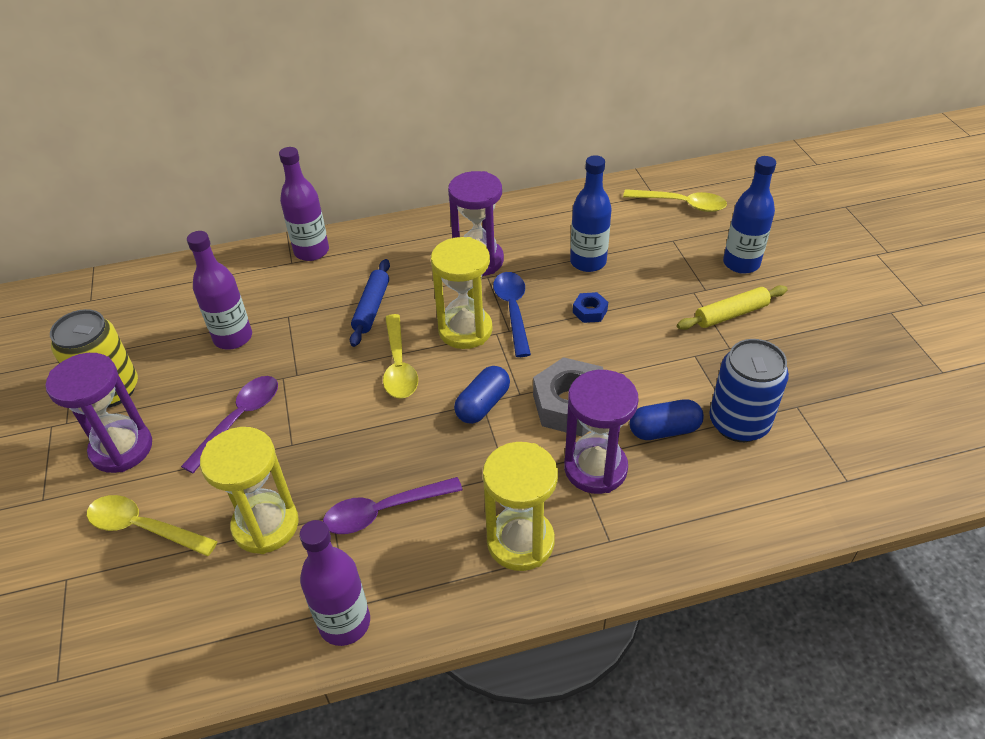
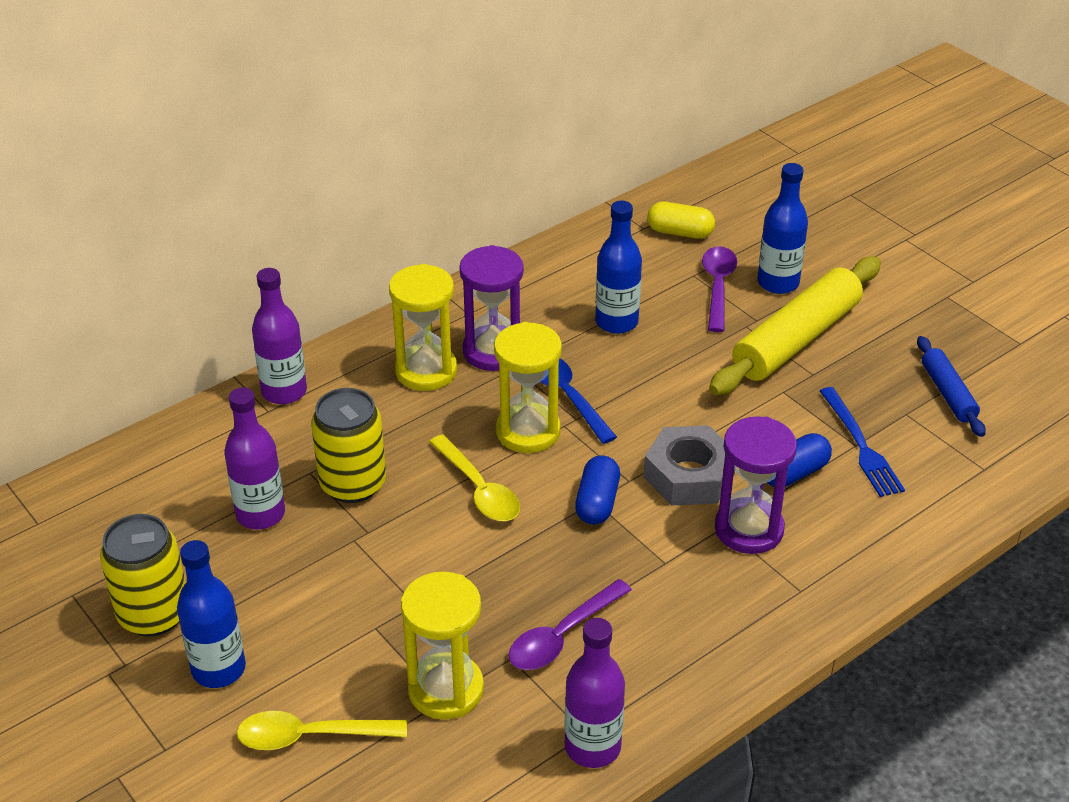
camera: 25 degrees left, 5 degrees down
(121, 448) = (219, 669): purple hourglass -> blue bottle
(239, 419) = (336, 597): purple spoon -> purple spoon (718, 287)
(311, 334) = (353, 484): none -> yellow can
(372, 308) = (404, 436): blue rolling pin -> blue rolling pin (948, 393)
(520, 541) = (717, 619): yellow hourglass -> yellow hourglass (426, 371)
(590, 311) = (650, 375): blue nut -> none
(681, 204) = (680, 232): yellow spoon -> yellow capsule
(731, 314) = (796, 339): yellow rolling pin -> yellow rolling pin, size x1.91
(738, 423) = (861, 445): blue can -> blue fork

